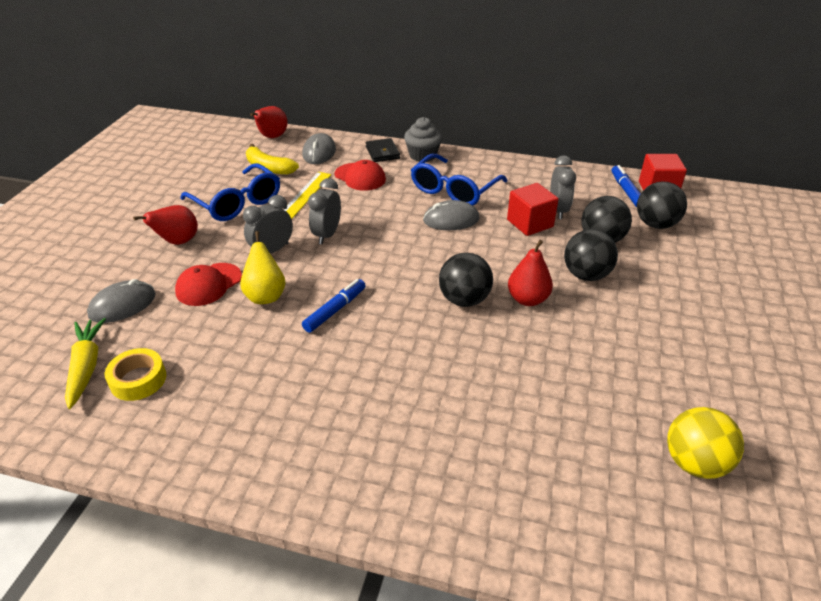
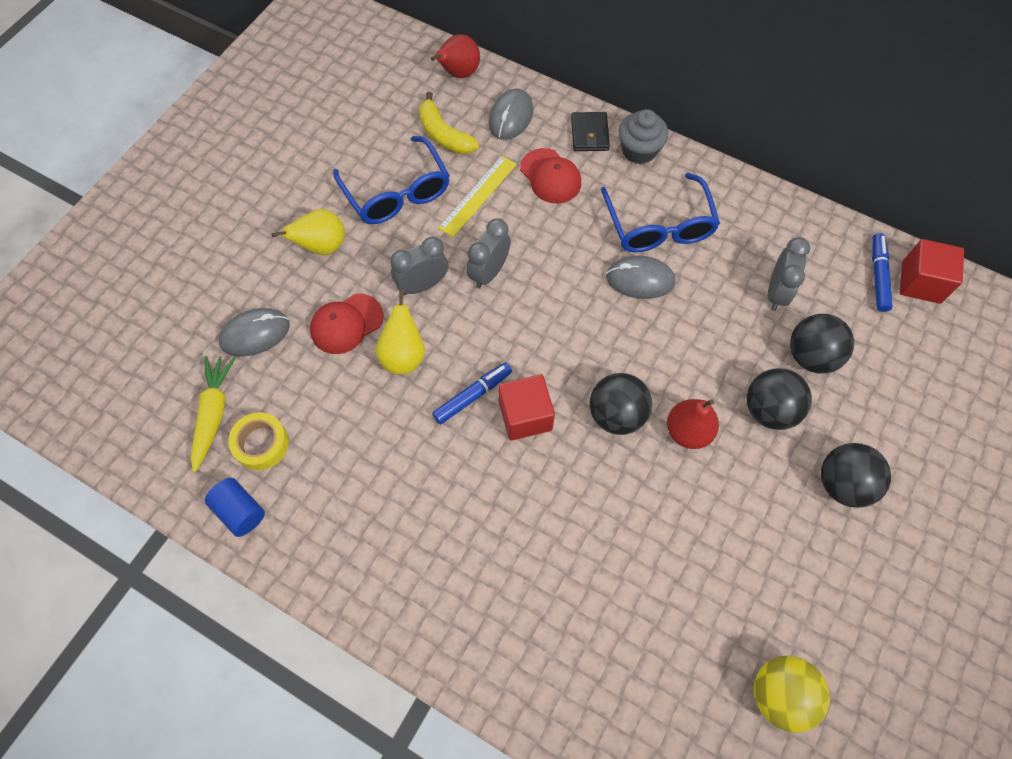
camera: 15 degrees right, 25 degrees up
(122, 435) = (240, 511): none -> blue cylinder
(178, 242) = (322, 246): red pear -> yellow pear
(454, 190) = (659, 226): blue glasses -> blue glasses turned 60 degrees counterclockwise
(530, 223) = (733, 307): red cube -> red cube (525, 416)
(655, 224) = (890, 345): black ball -> black ball (842, 484)

